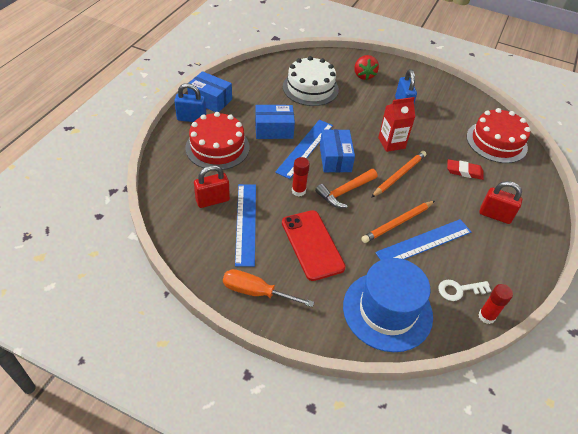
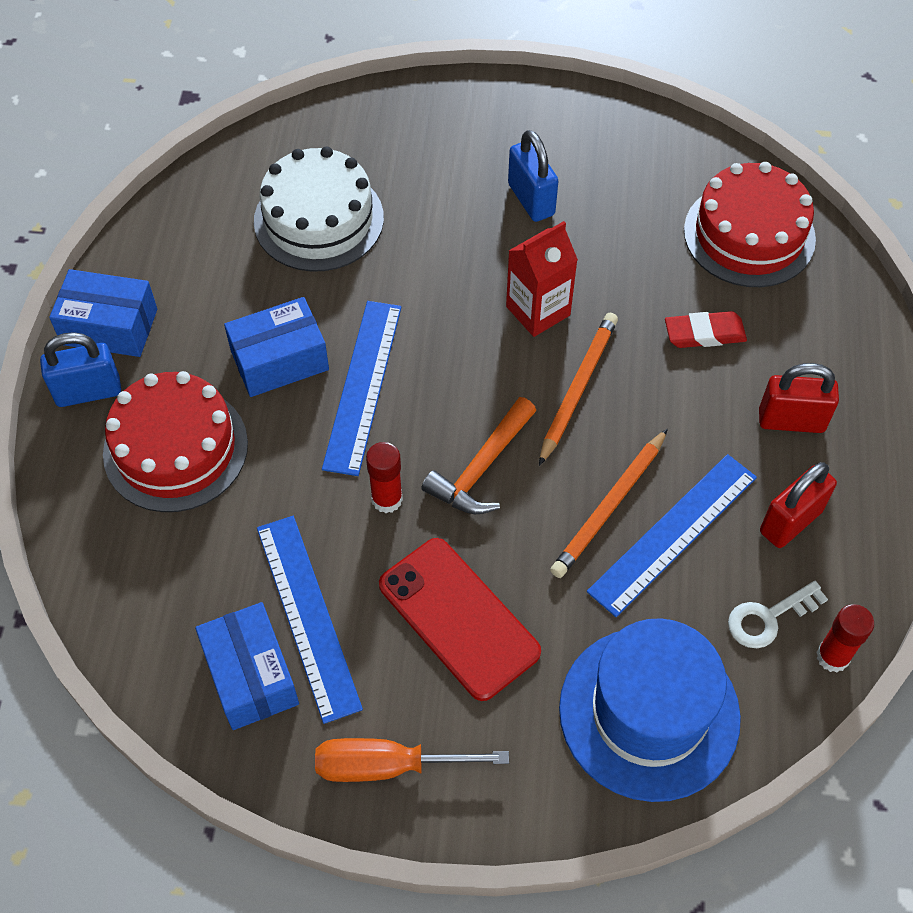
camera: 15 degrees left, 10 degrees up
(212, 200) = (218, 586): red padlock -> red padlock (790, 521)
(335, 158) = (434, 391): blue box -> blue box (251, 675)
(364, 75) = (423, 146): red strawberry -> none

